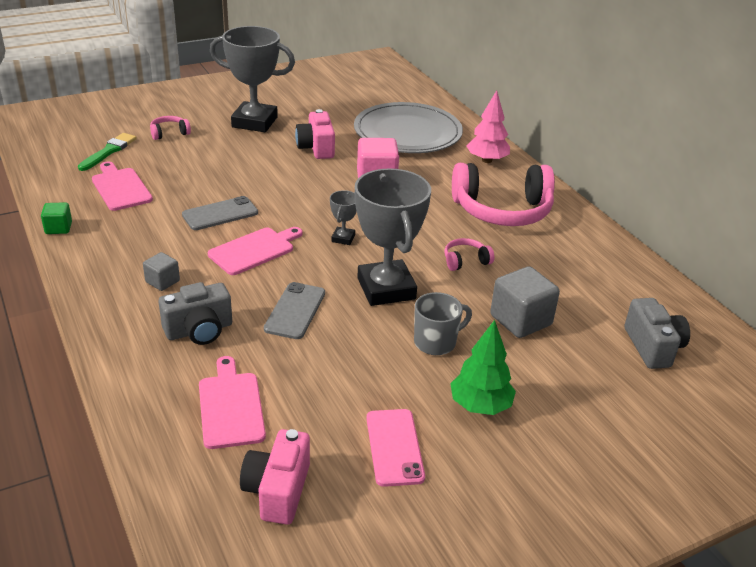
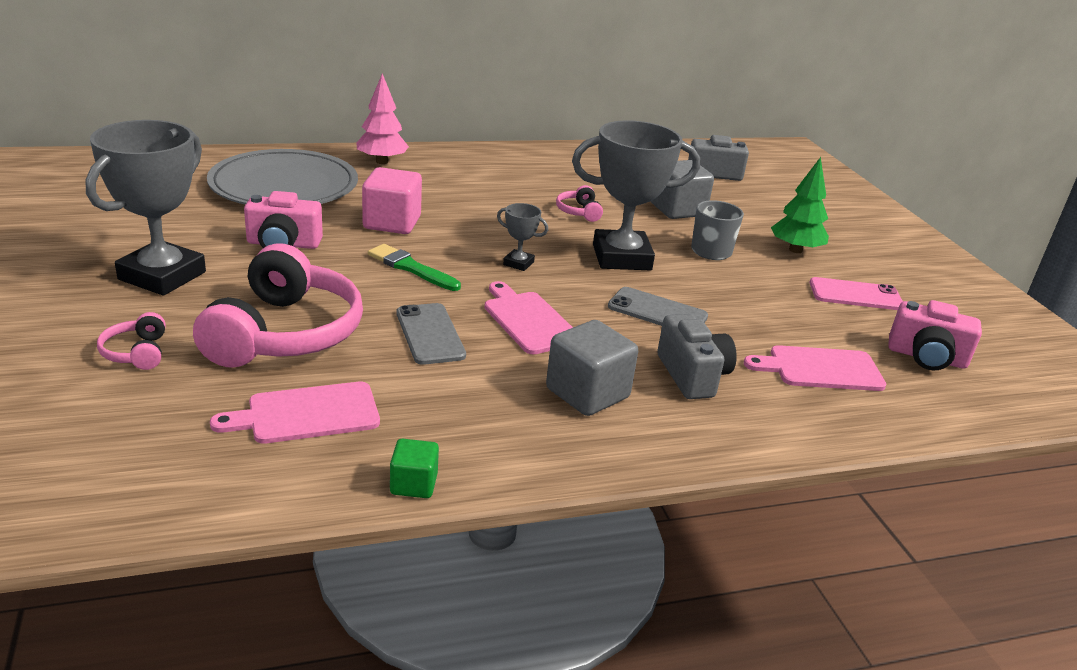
camera: 80 degrees left, 5 degrees down
(109, 151) = (159, 420): green brush -> green brush (410, 268)
(162, 281) = (587, 393): grey cube -> grey cube, size x1.80
(502, 210) = (490, 177): pink headphones -> pink headphones (285, 333)

